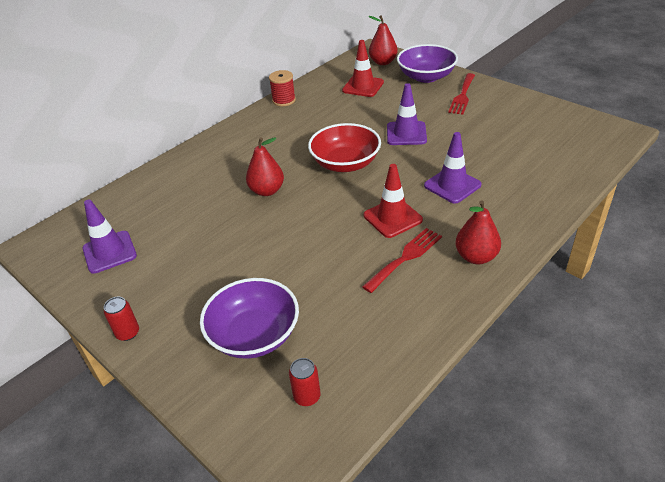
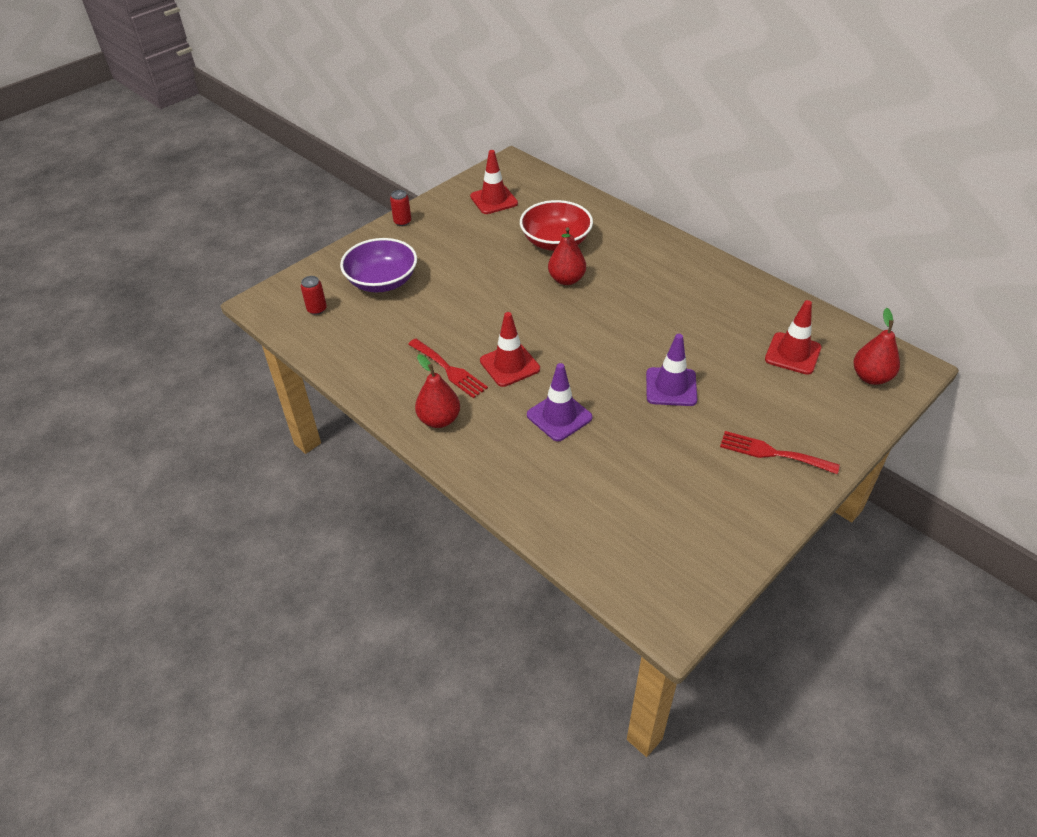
camera: 90 degrees right, 5 degrees up
(109, 252) = (494, 200): purple traffic cone -> red traffic cone
(284, 100) = (750, 285): red spool -> none
(345, 163) = (610, 334): red bowl -> red bowl (555, 242)
(426, 77) = (829, 420): purple bowl -> none

